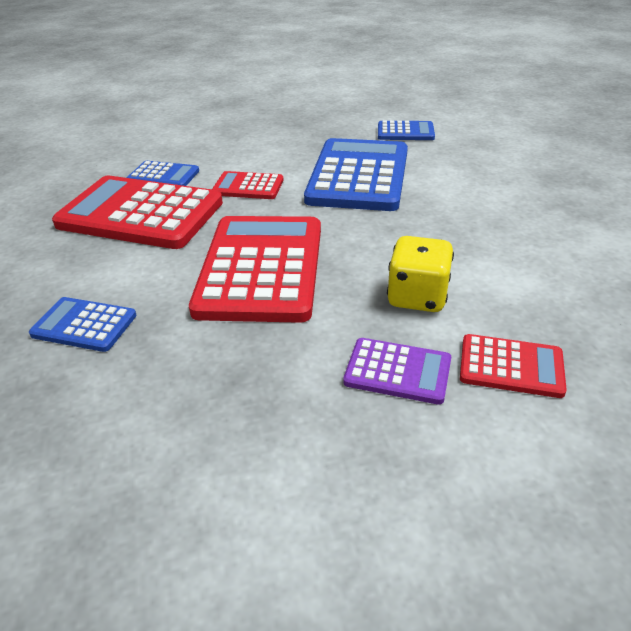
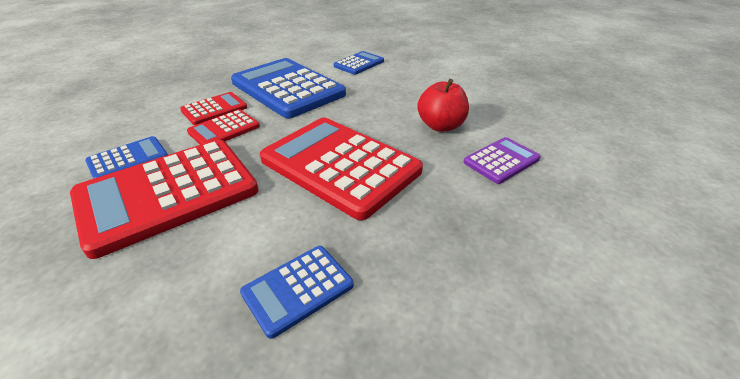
camera: 55 degrees left, 0 degrees up
(405, 132) = (265, 55): blue calculator -> blue calculator (359, 64)
(417, 297) = (441, 126): yellow dice -> red apple
(511, 366) = (525, 128): red calculator -> red calculator (214, 109)

